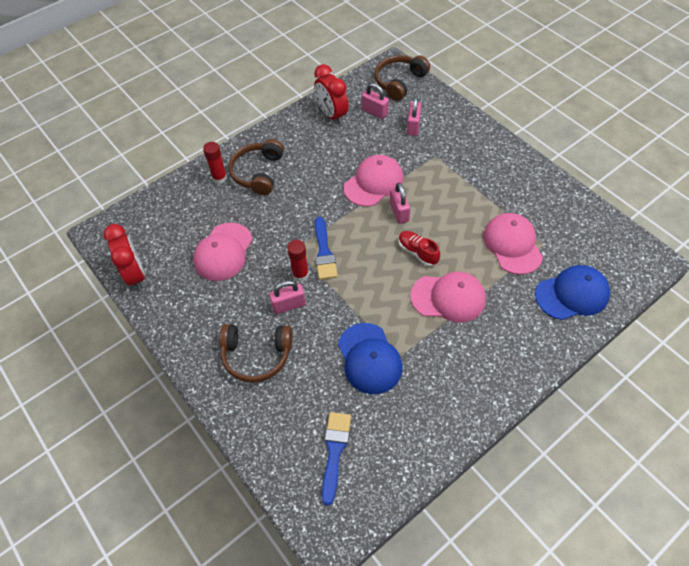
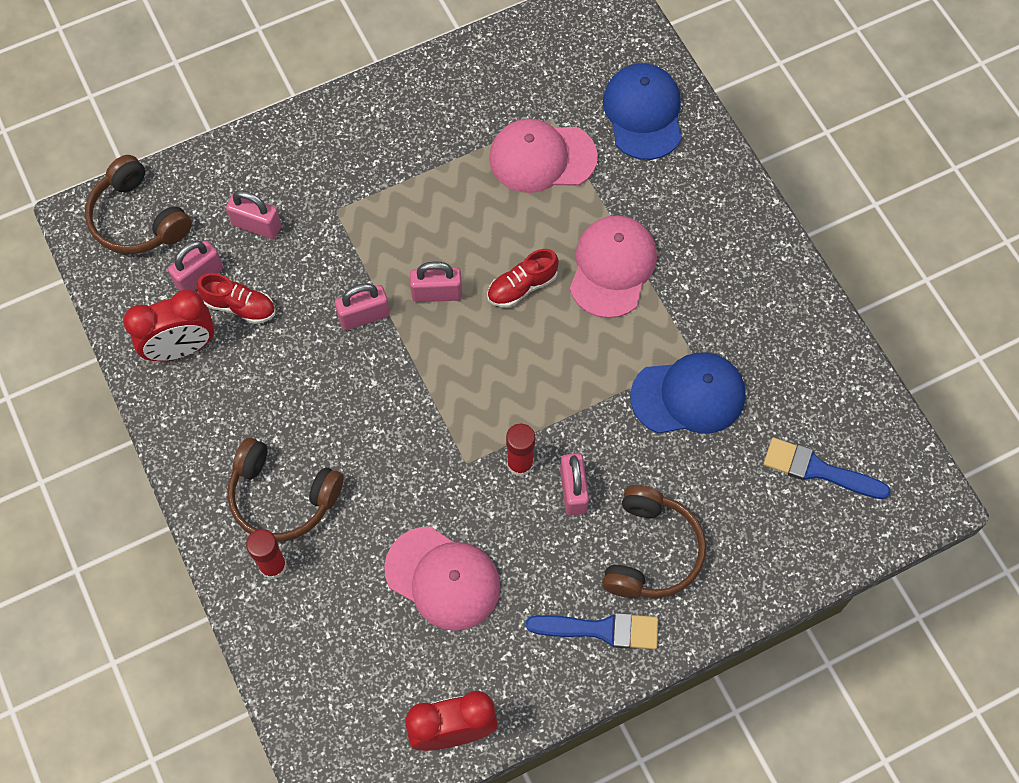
camera: 80 degrees left, 10 degrees up
(324, 252) = (486, 420): blue brush -> blue brush (601, 629)
(363, 131) = (239, 306): none -> red shoe
(373, 183) = (364, 316): pink cap -> pink padlock

